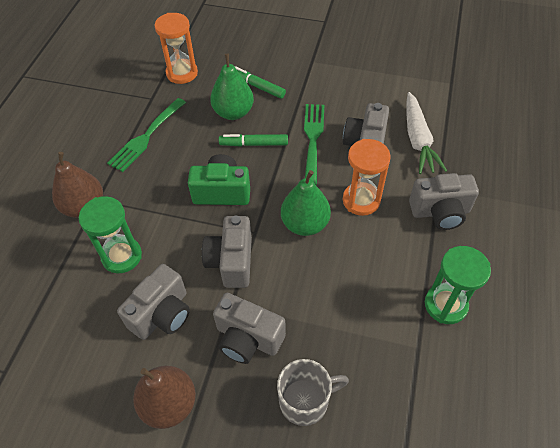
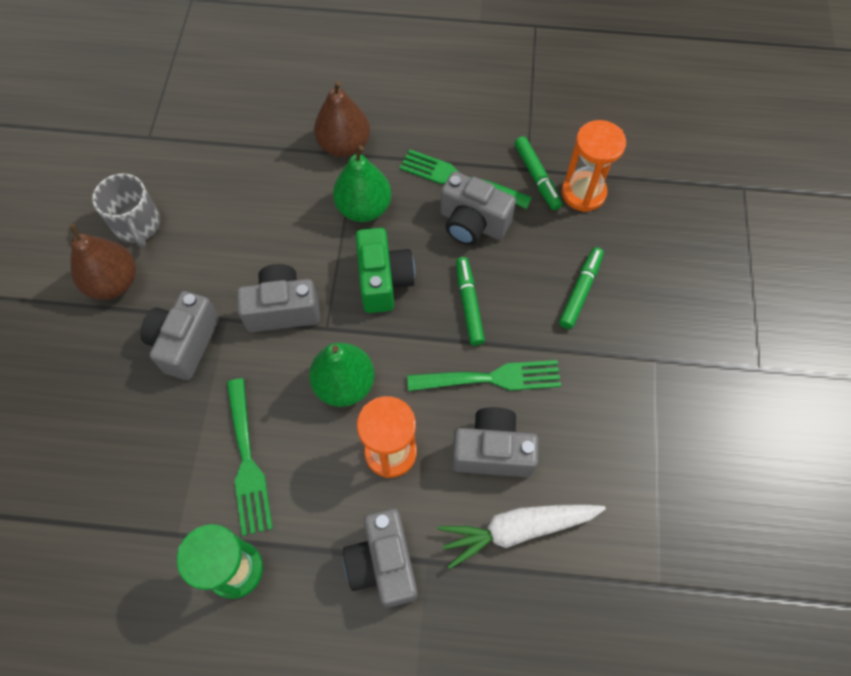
camera: 80 degrees right, 10 degrees up
(122, 256) = (282, 198): green hourglass -> none
(160, 94) = (537, 177): none -> green marker
(162, 314) = (212, 253): grey camera -> grey camera (472, 223)
(233, 112) = (522, 269): green pear -> green pear (364, 208)
(305, 401) = (114, 411): grey mug -> grey mug (138, 225)
(361, 293) = (247, 462): none -> green fork

